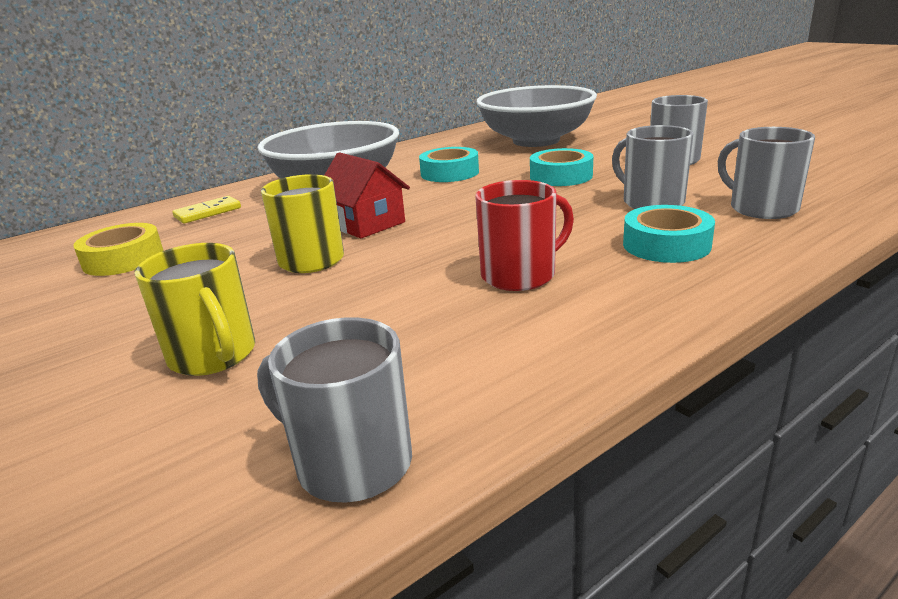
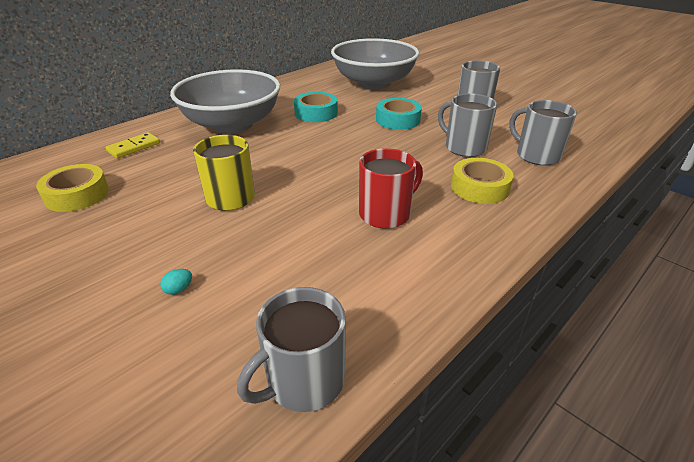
camera: 10 degrees left, 10 degrees up
(213, 355) = (179, 289): yellow mug -> turquoise egg
(351, 463) = (304, 381): grey mug -> grey mug turned 60 degrees counterclockwise
(366, 224) = (264, 162): red house -> none
(666, 245) = (479, 187): turquoise tape -> yellow tape

